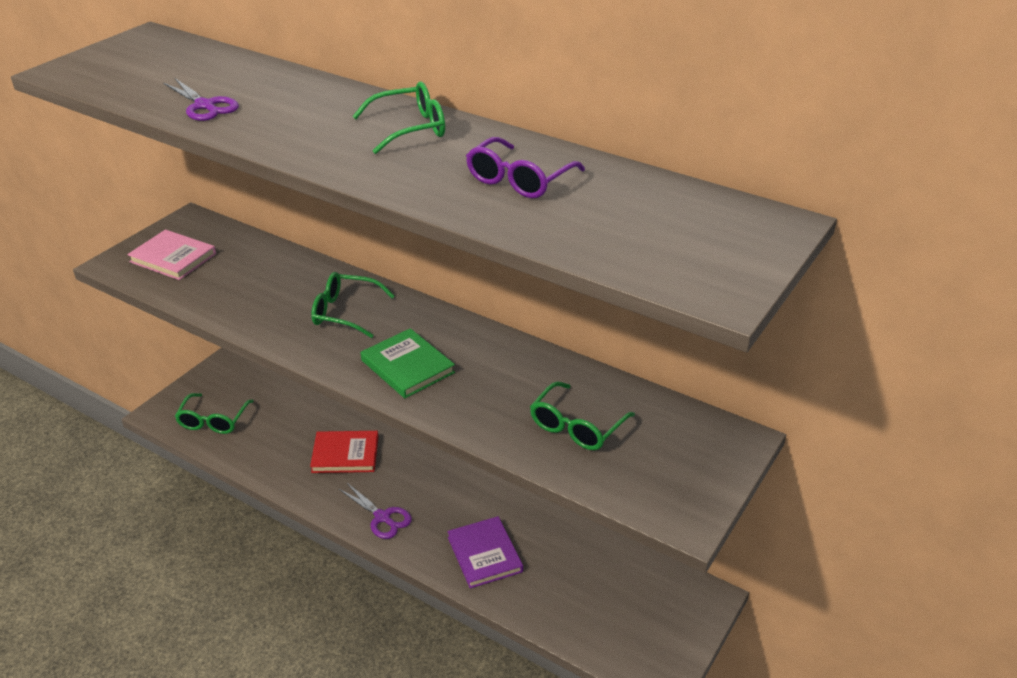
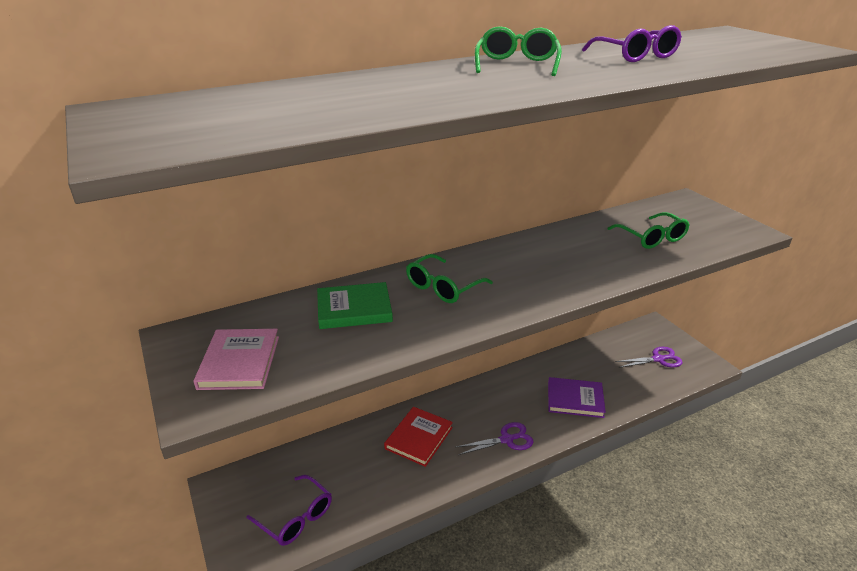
camera: 60 degrees left, 5 degrees down
(173, 258) = (239, 362): pink book -> pink book turned 60 degrees counterclockwise
(205, 106) = (366, 108): purple scissors -> purple scissors (658, 359)
(213, 420) = (295, 517): green glasses -> purple glasses
(407, 366) = (542, 278): green book -> green book (354, 309)

